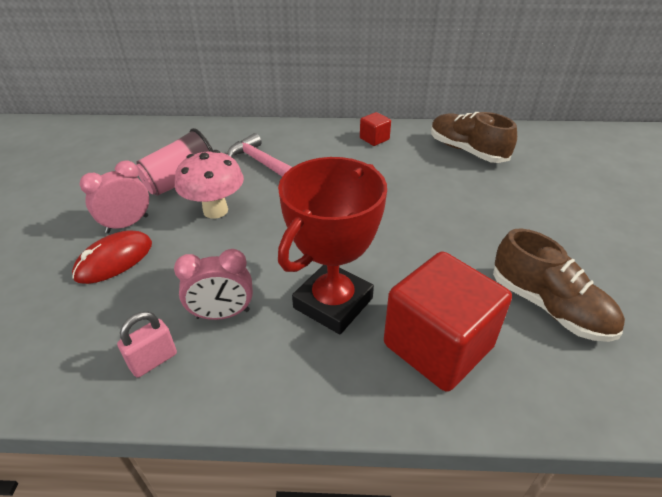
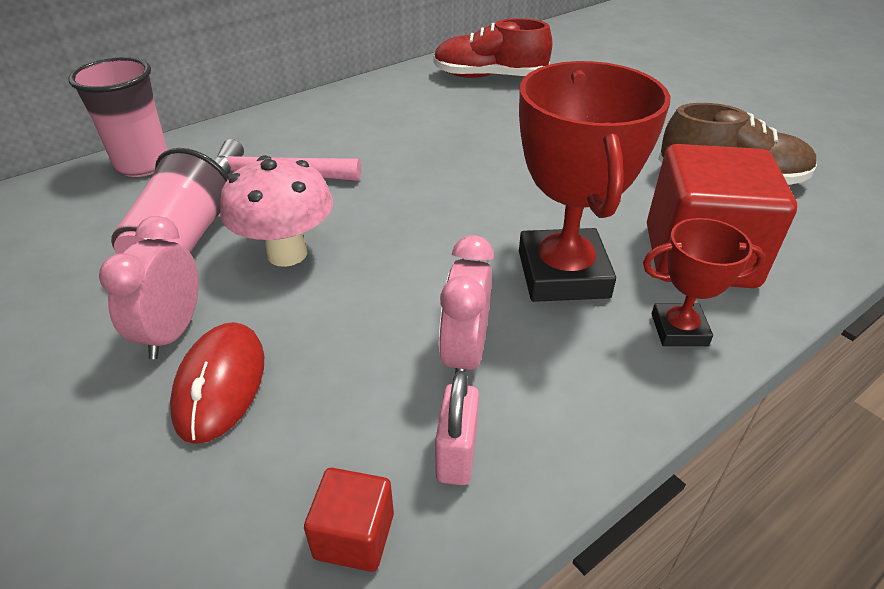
camera: 40 degrees left, 0 degrees up
(214, 131) = (143, 165): none -> pink cup
(222, 314) = (464, 354): pink clock -> pink clock turned 150 degrees clockwise
(353, 381) = (679, 330): none -> red trophy
(374, 139) = (377, 99): red cube -> red cube (354, 536)
(467, 150) = (489, 77): brown shoe -> red shoe

